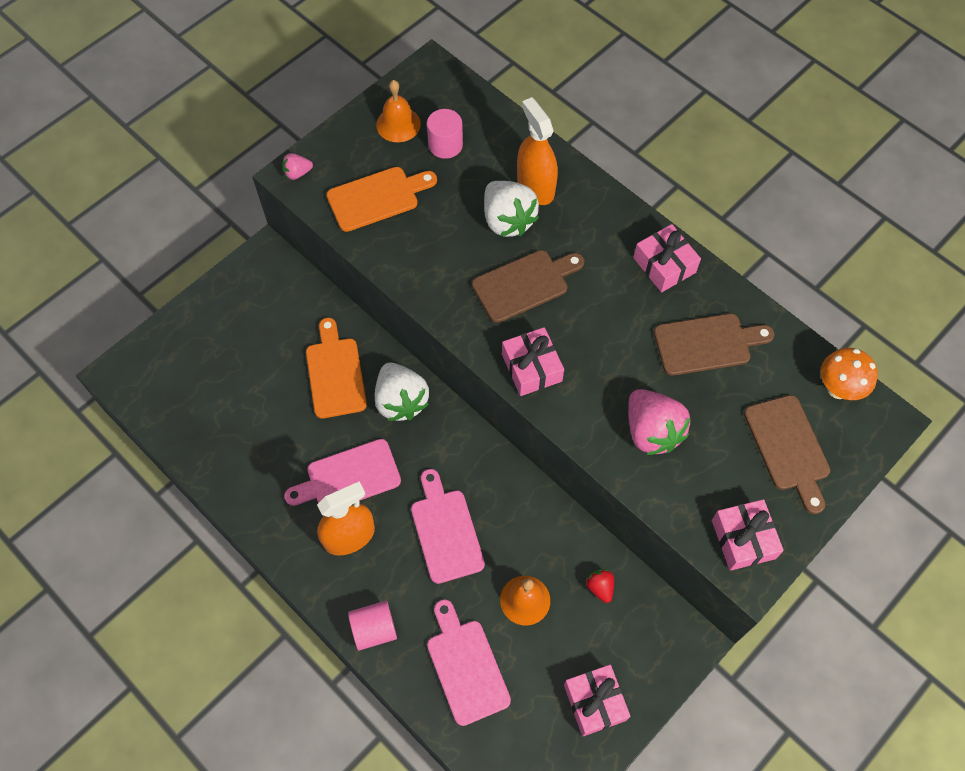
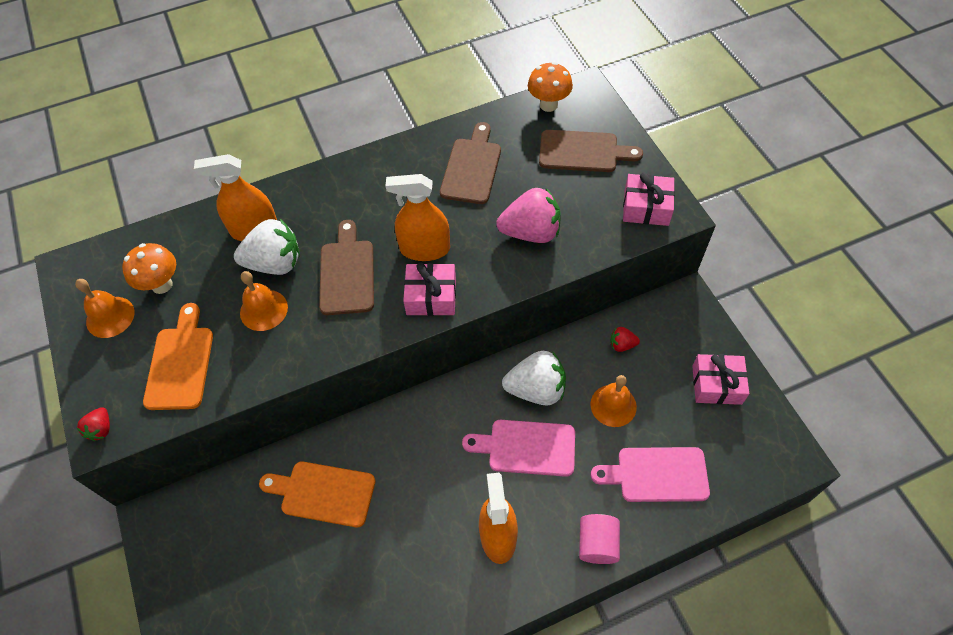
camera: 65 degrees left, 5 degrees down
(297, 173) = (101, 429): pink strawberry -> red strawberry
(348, 477) = (438, 517): pink cutting board -> none
(401, 401) = (382, 442): white strawberry -> white strawberry (536, 389)
(445, 145) = (162, 285): pink cylinder -> orange mushroom
(455, 235) = (263, 310): none -> orange bell
(583, 340) = (425, 249): none -> orange spray bottle
(664, 265) = (386, 168): pink gift -> none

